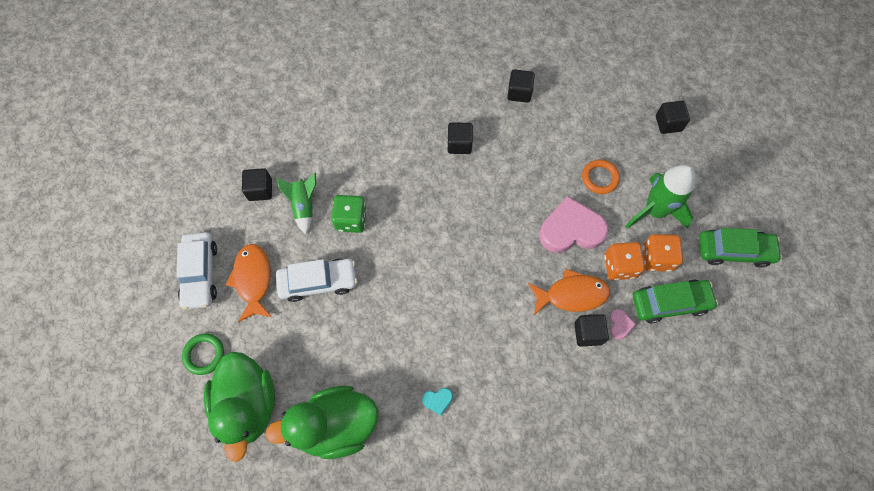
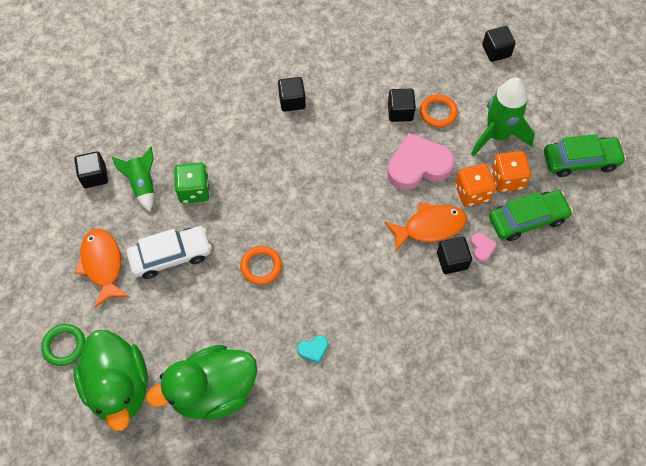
camera: 10 degrees left, 5 degrees down
(200, 273) = (46, 267): white car -> none
(402, 307) = (261, 266): none -> orange ring
(519, 92) = (343, 43): black cube -> black cube (400, 112)

